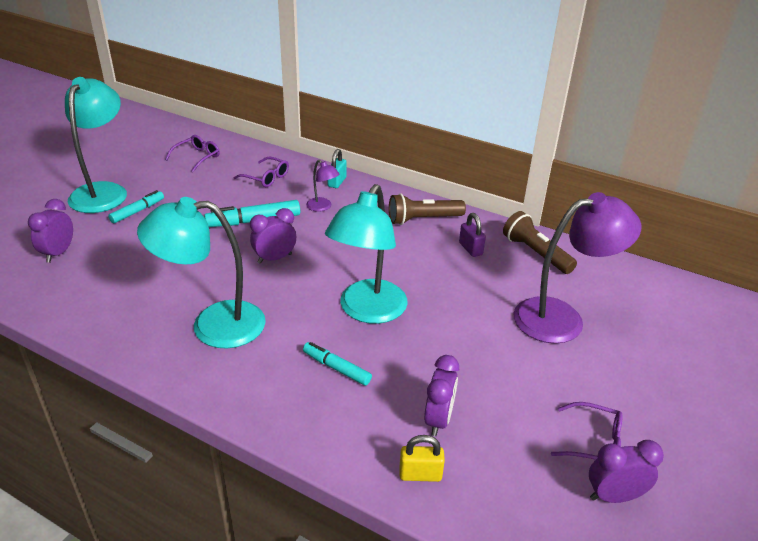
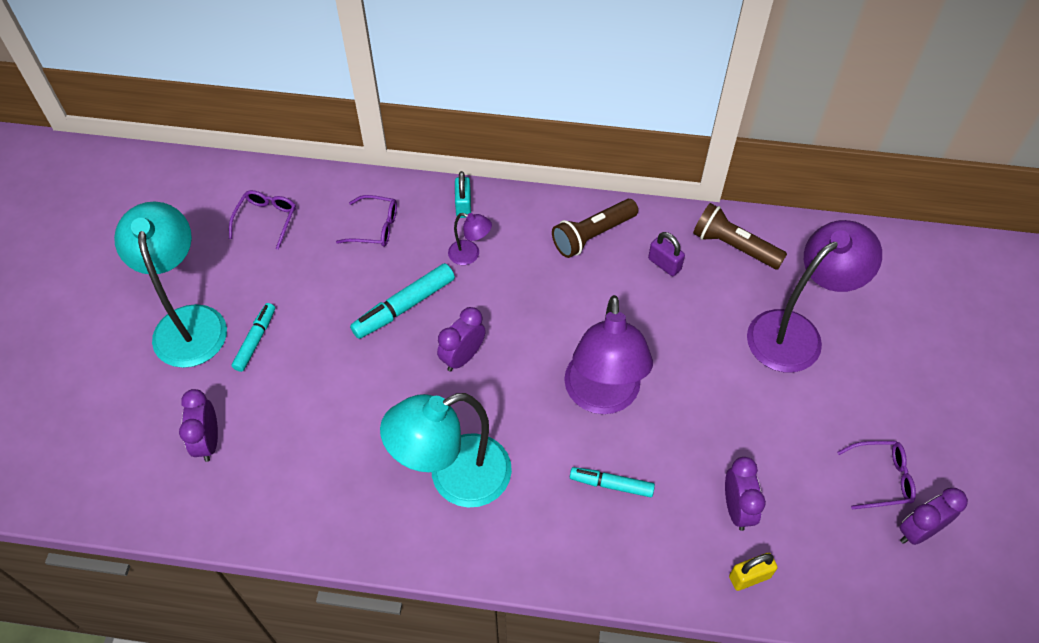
camera: 20 degrees left, 20 degrees up
(367, 311) = (602, 397): turquoise lamp -> purple lamp

